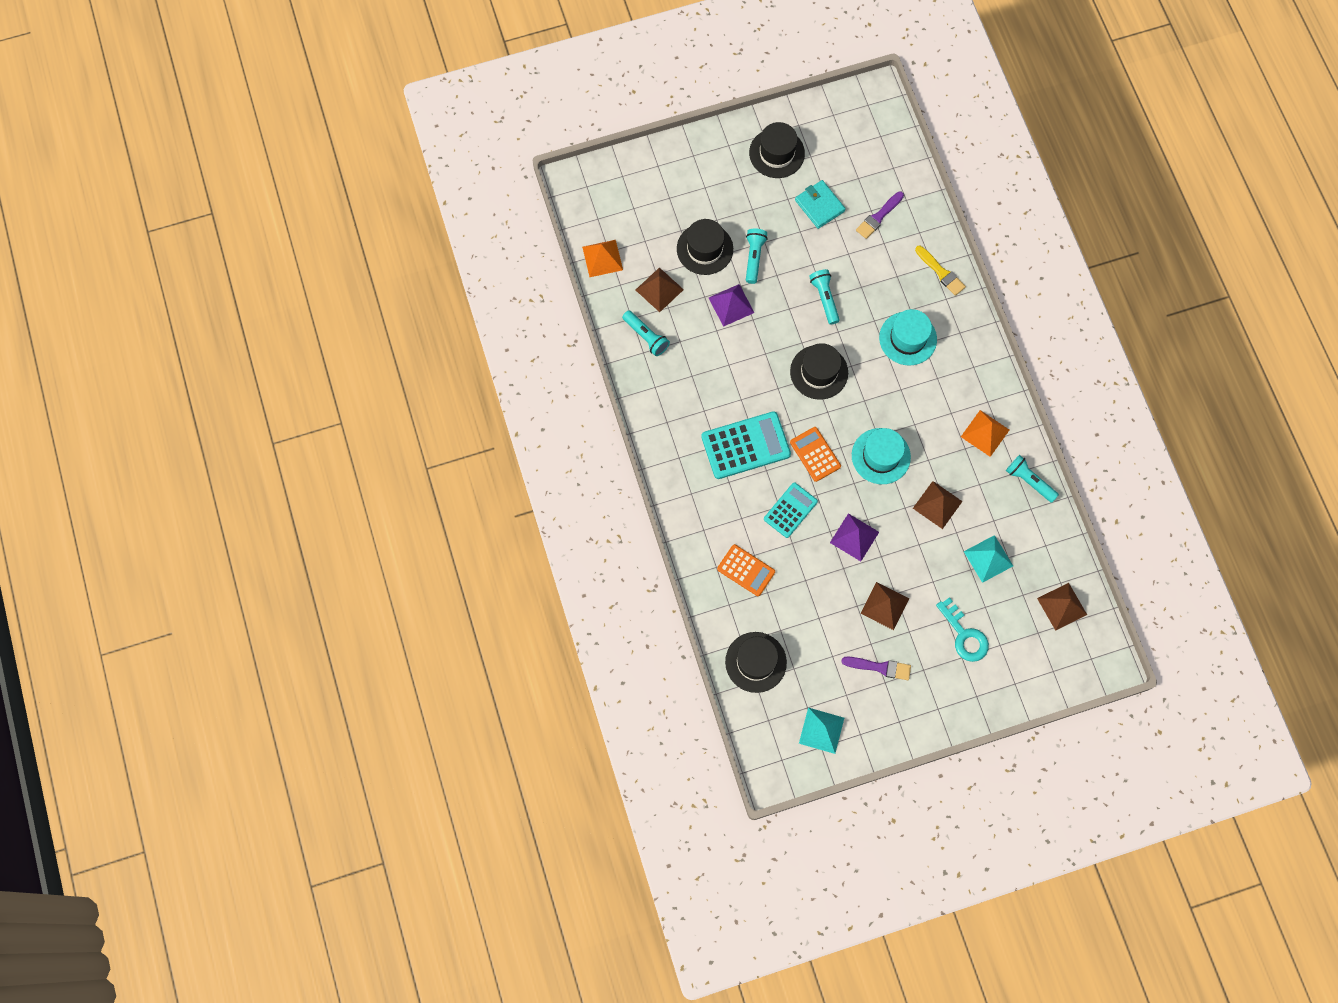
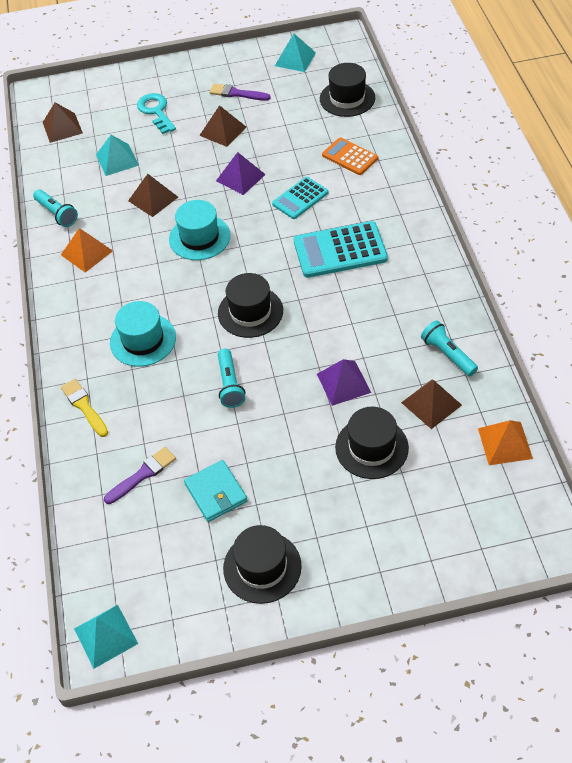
camera: 170 degrees left, 20 degrees down
(754, 258) = (309, 434): turquoise flashlight -> none
(815, 454) = (267, 241): orange calculator -> none
(876, 101) = (105, 636): none -> turquoise pyramid

